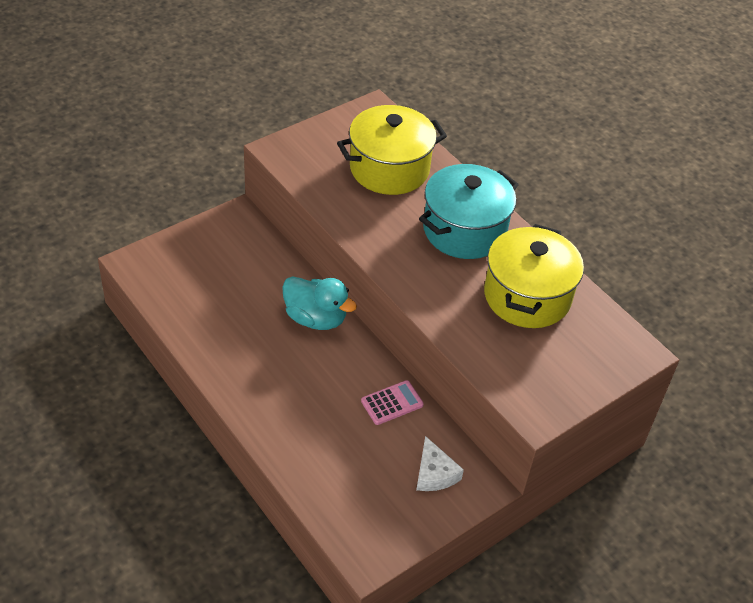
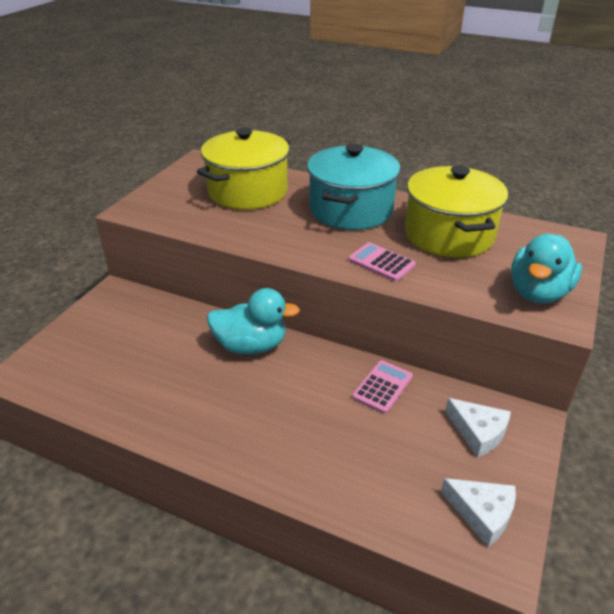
camera: 25 degrees left, 10 degrees down
(383, 526) = (482, 513): none -> white cheese
(441, 298) = (381, 263): none -> pink calculator
(544, 386) = (538, 293): none -> turquoise duck

